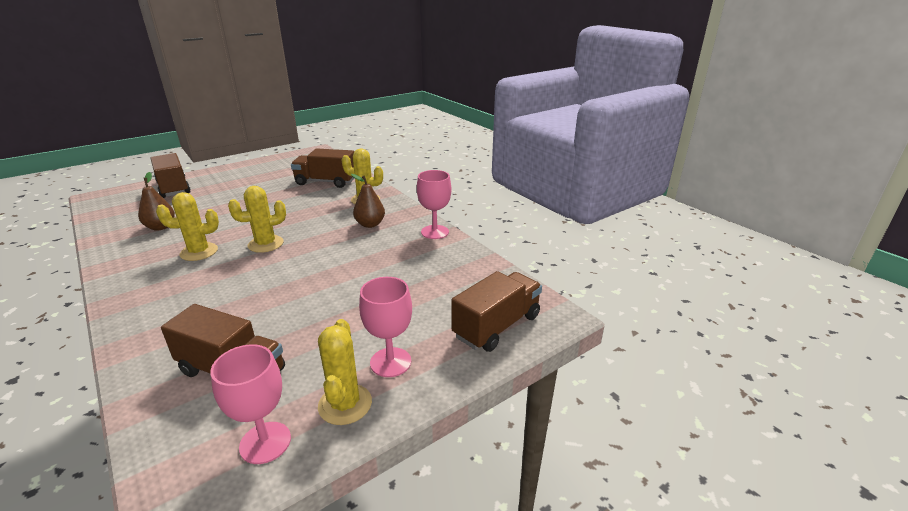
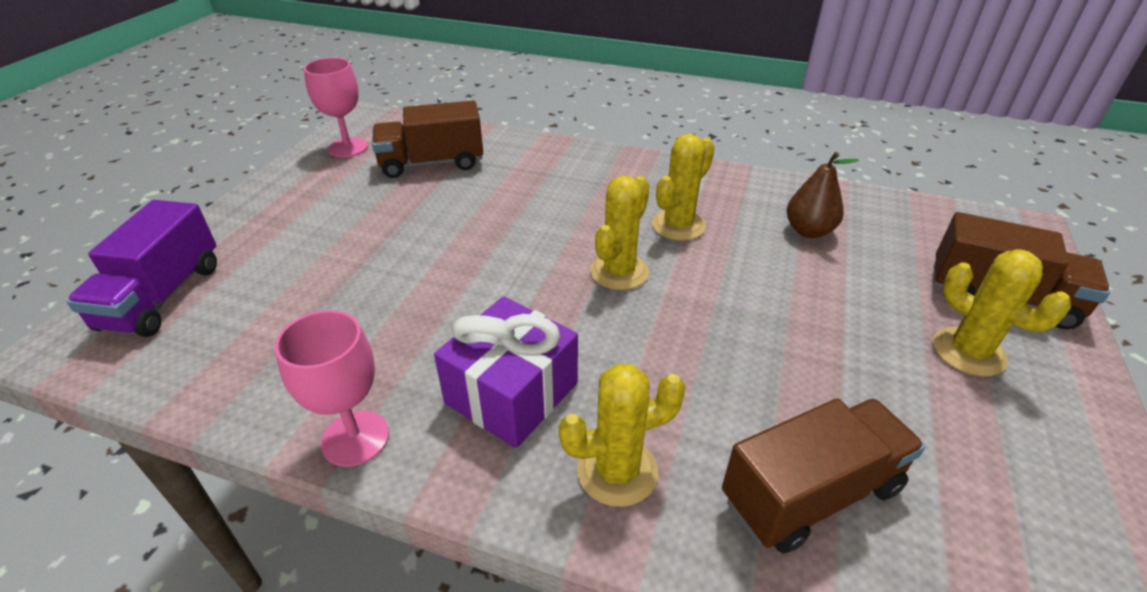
camera: 145 degrees right, 10 degrees up
(345, 404) = (305, 180): yellow cactus -> yellow cactus (968, 352)
(370, 224) = (511, 393): brown pear -> purple gift
(390, 362) = (284, 217): pink goblet -> none
(497, 326) = (162, 296): brown truck -> purple truck

